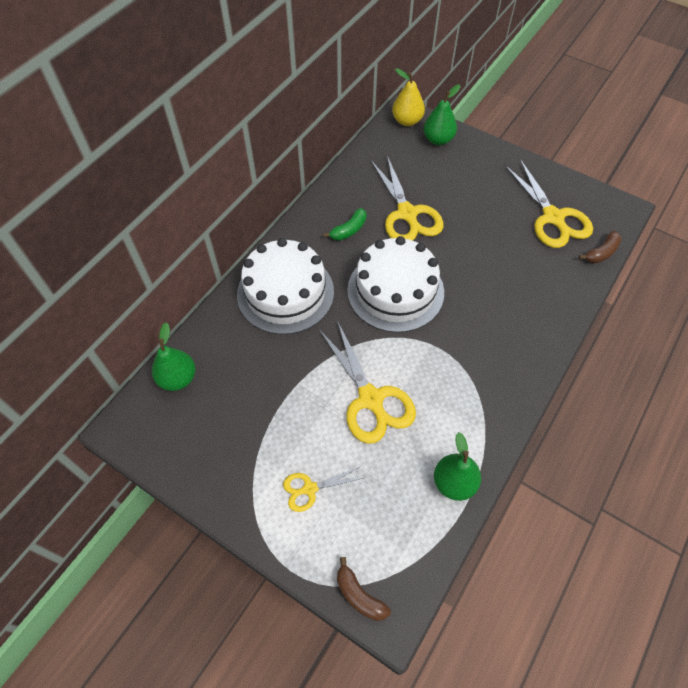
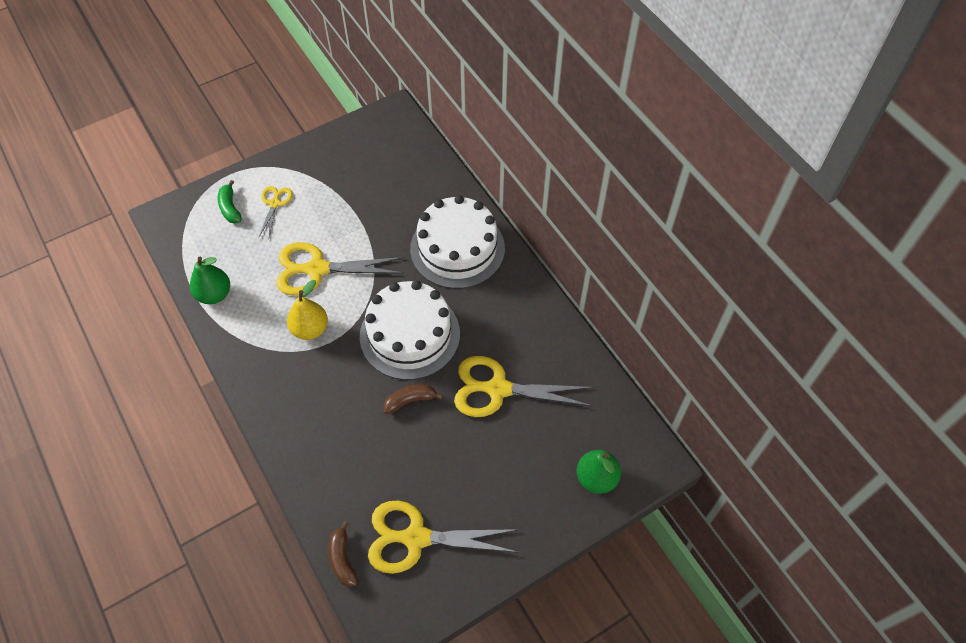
camera: 115 degrees right, 0 degrees up
(177, 378) = (416, 153): green pear -> none
(349, 230) = (504, 327): green banana -> green banana (230, 208)
(359, 595) = (186, 204): brown banana -> brown banana (410, 401)
(407, 121) = (644, 459): yellow pear -> yellow pear (310, 329)

